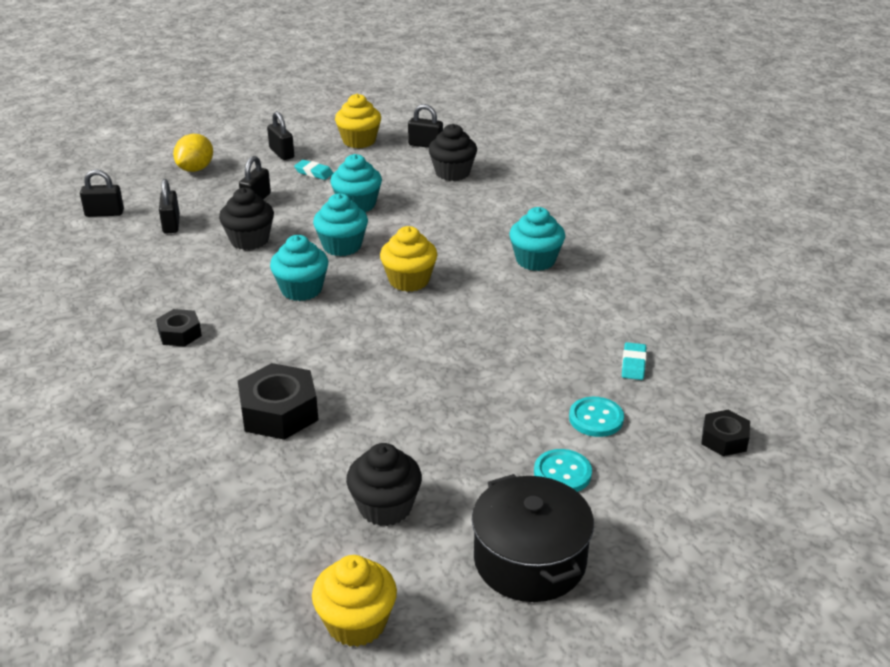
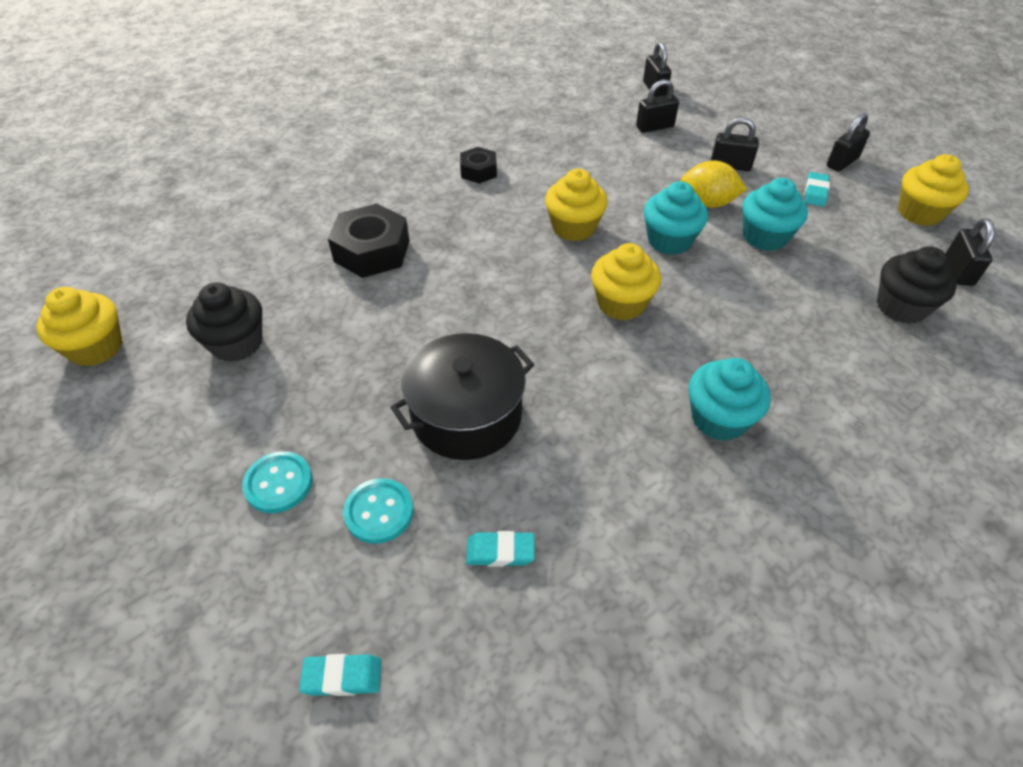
camera: 80 degrees right, 15 degrees up
(196, 169) = (767, 117): yellow lemon -> yellow lemon (707, 203)
(249, 240) = (650, 177): black cupcake -> none
(301, 289) = (573, 227): turquoise cupcake -> yellow cupcake
(530, 560) = (147, 464): black pot -> black pot (466, 415)
(724, 439) = (342, 677): black nut -> turquoise eraser

